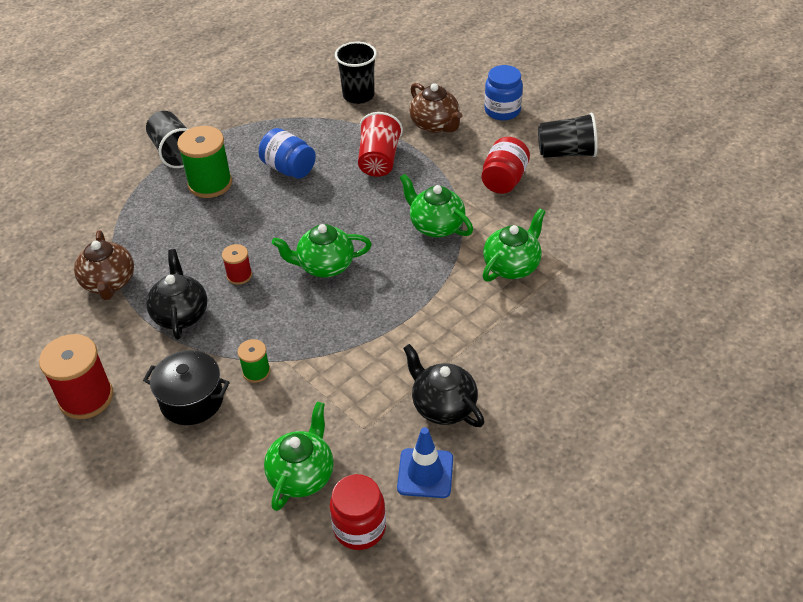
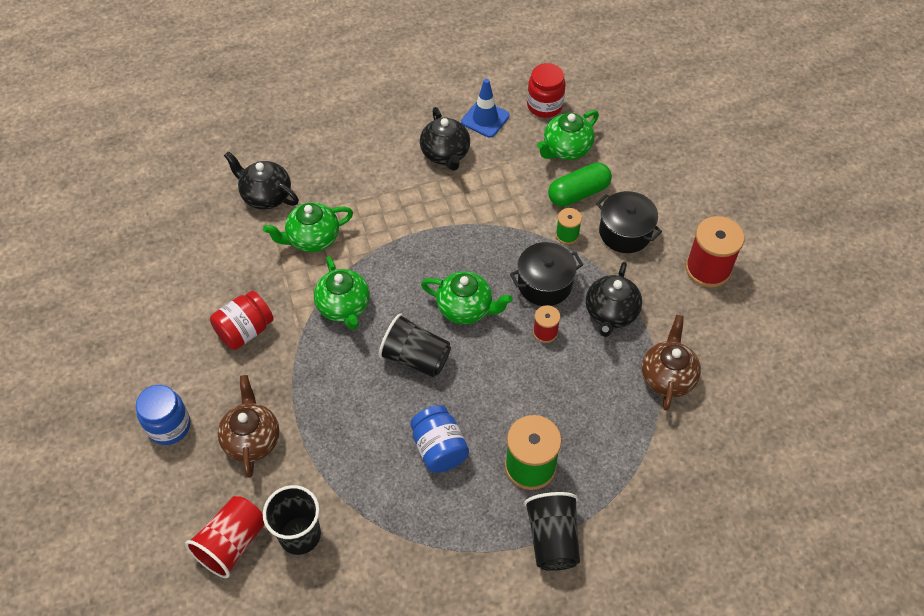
camera: 155 degrees left, 10 degrees up
(258, 315) = (544, 284): none -> black pot
(263, 424) = (578, 193): none -> green capsule
(379, 160) = (342, 415): red cup -> red cup (232, 543)
(566, 152) = (161, 337): black cup -> black cup (416, 358)
(592, 284) = (266, 196): none -> black teapot

